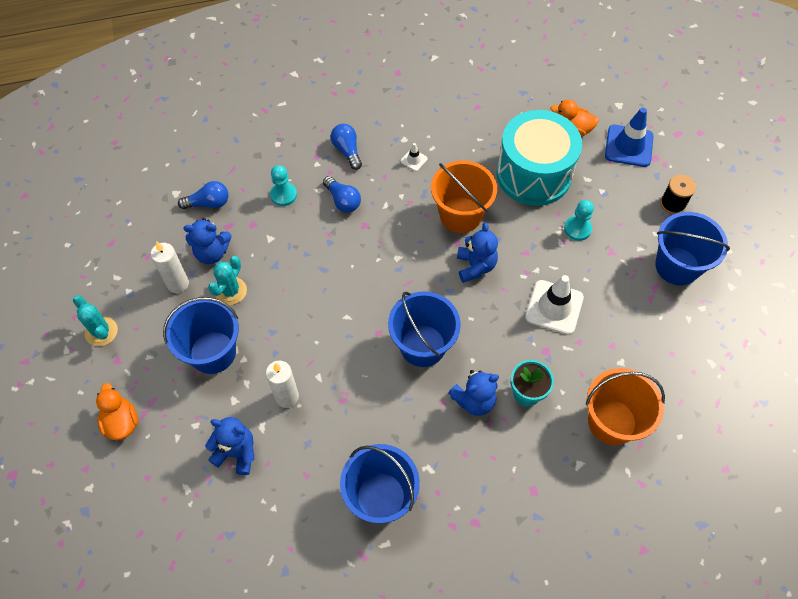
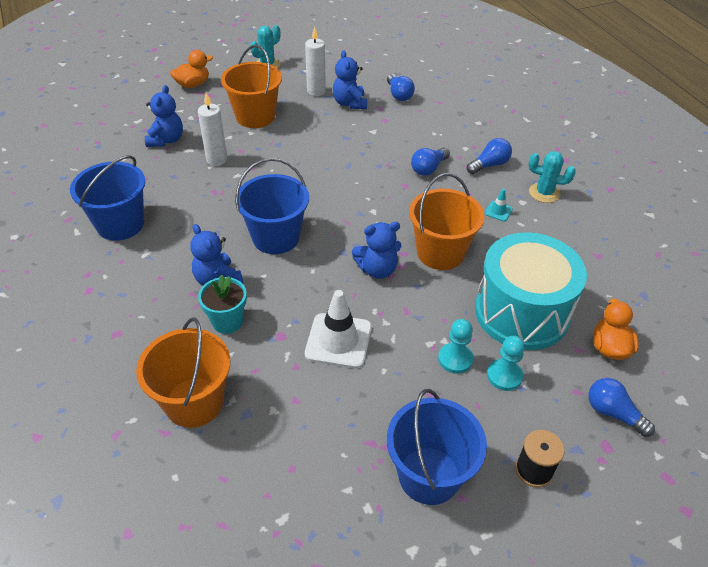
camera: 80 degrees right, 15 degrees down
(213, 352) = (255, 116): blue bucket -> orange bucket
(231, 291) = (314, 117): turquoise cactus -> turquoise cactus (544, 193)
(283, 195) = (422, 133): turquoise pawn -> turquoise pawn (504, 376)
(414, 160) = (498, 211): white traffic cone -> turquoise traffic cone
(629, 146) = (613, 413): blue traffic cone -> blue light bulb

